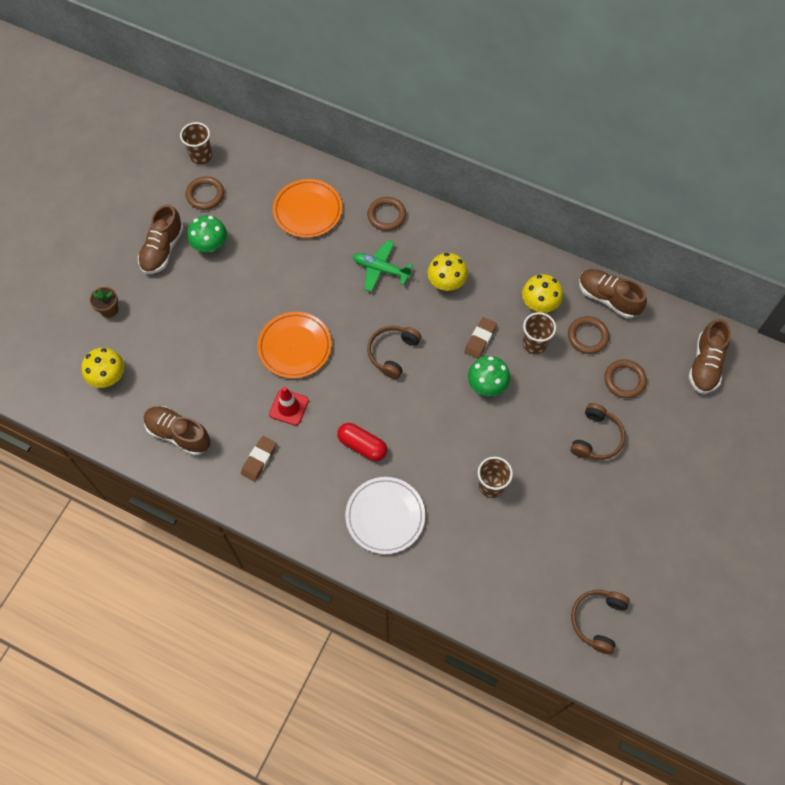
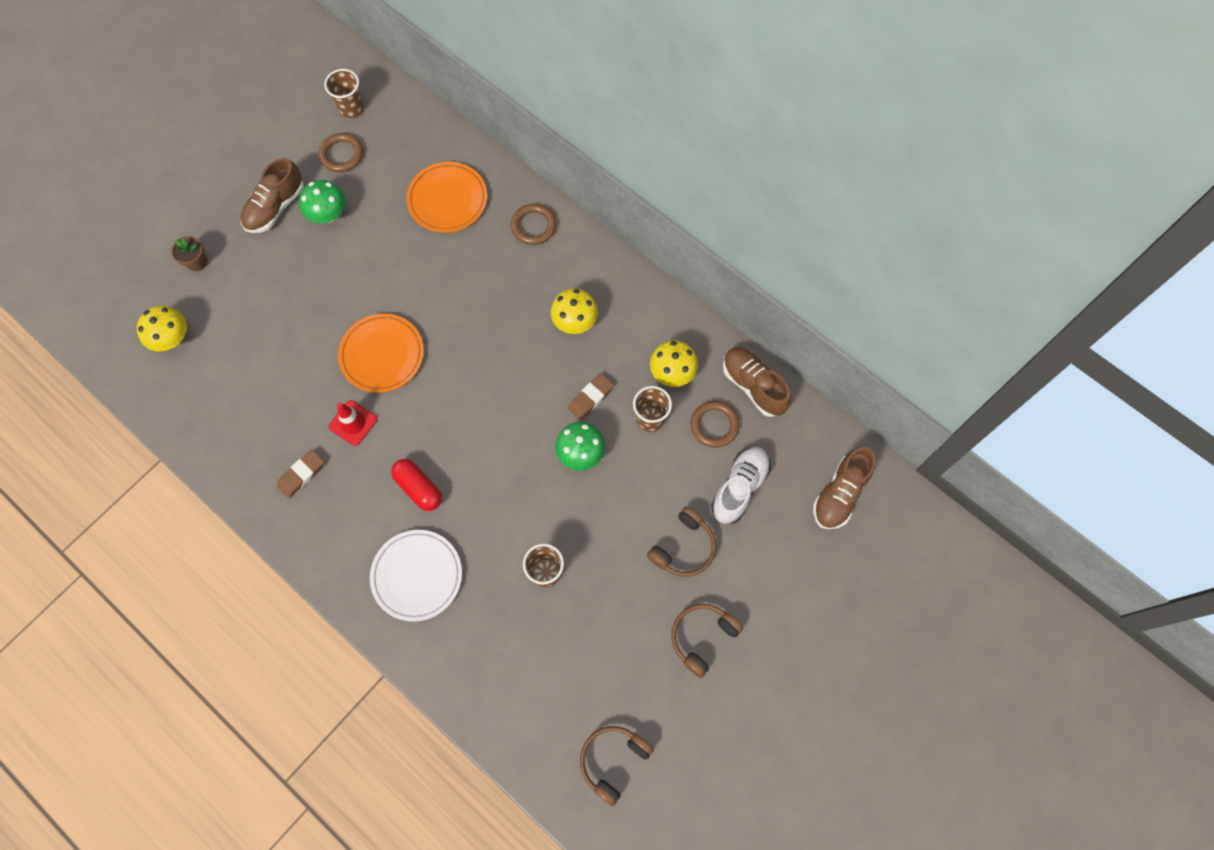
camera: 15 degrees right, 5 degrees up
(178, 434) = (225, 423): brown shoe -> none
(380, 269) = (506, 288): green plane -> none
(392, 353) = (487, 389): brown headphones -> brown headphones (702, 637)
(624, 380) = (739, 488): brown ring -> white shoe

